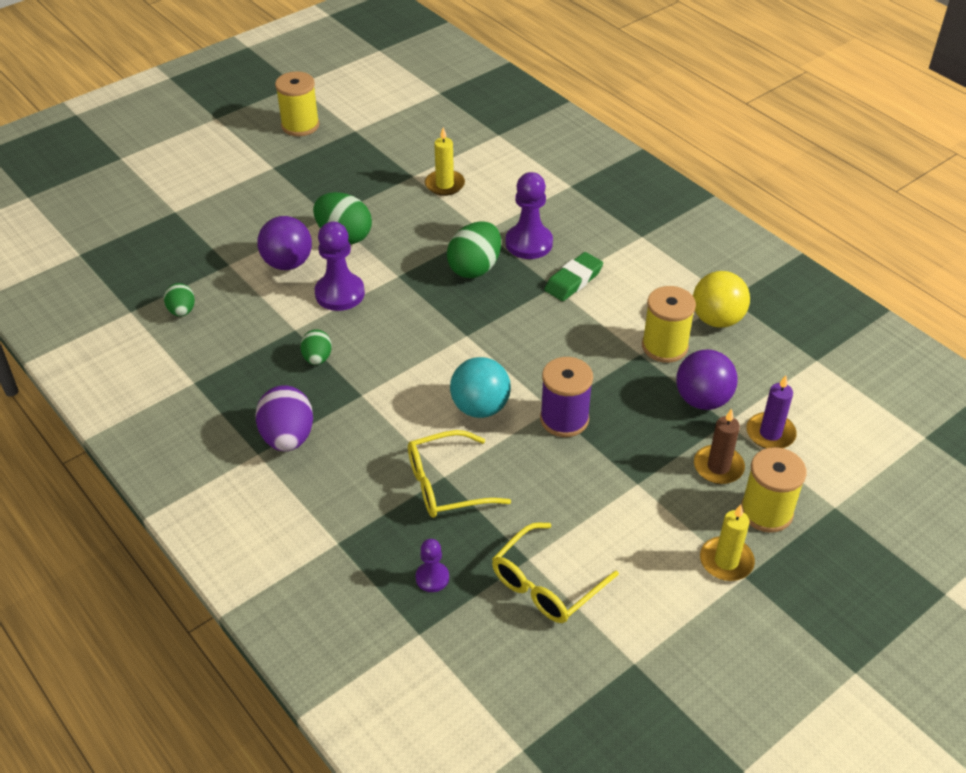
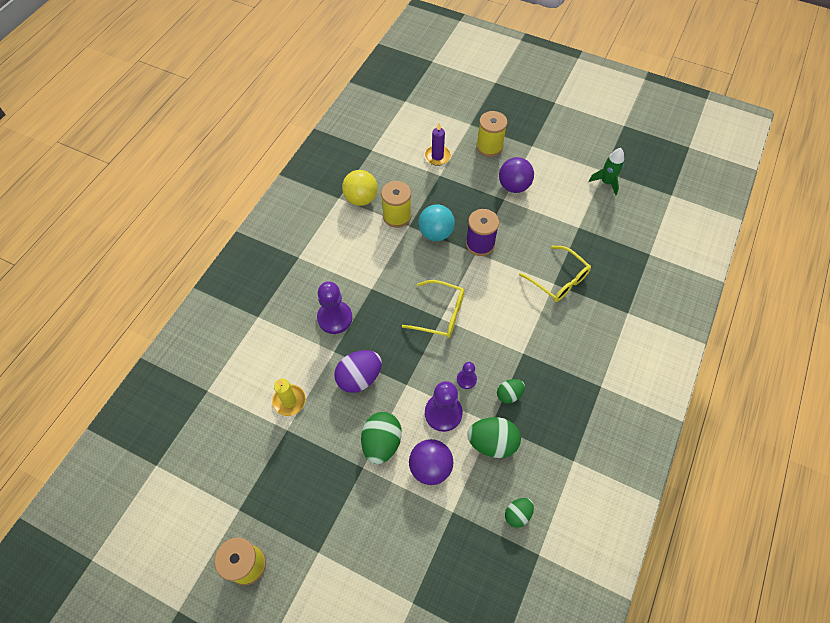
camera: 115 degrees left, 15 degrees up
(288, 437) = (579, 376): purple egg -> purple egg (359, 378)
(432, 578) = (617, 261): purple pawn -> purple pawn (466, 379)
(475, 268) = (375, 340): green egg -> green egg (492, 443)
(480, 407) = (495, 286): turquoise ball -> turquoise ball (436, 233)
(546, 584) = (588, 215): yellow glasses -> yellow glasses (440, 314)
(573, 280) = (361, 279): green eraser -> none
(605, 652) = (606, 182): none -> green rocket
(702, 400) = (429, 189): purple ball -> purple ball (514, 186)
(718, 467) = (472, 171): brown candle -> none
(726, 561) = (528, 154): yellow candle -> none

